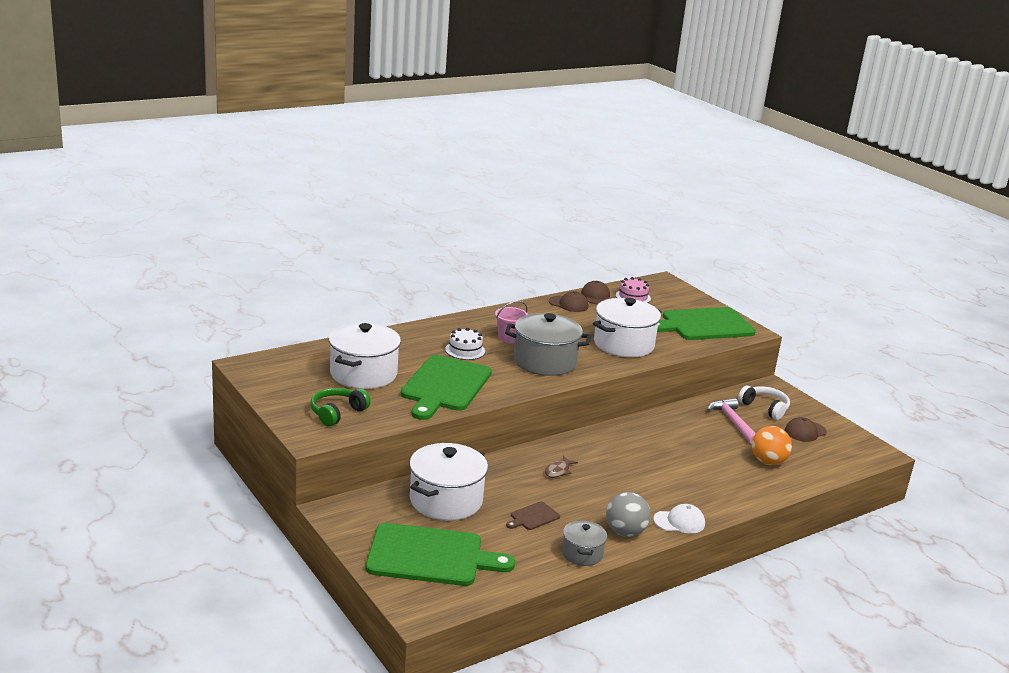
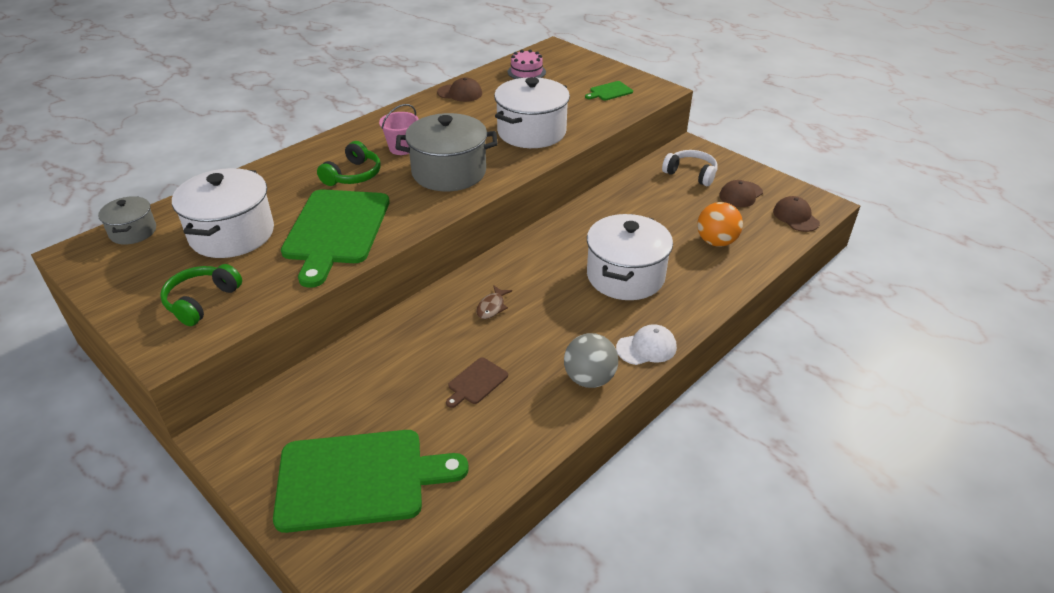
camera: 10 degrees left, 15 degrees up
(446, 500) = (365, 383): white pot -> white pot (625, 276)
(465, 350) = (353, 175): white cake -> green headphones
(582, 554) = (547, 425): grey pot -> grey pot (133, 232)
(596, 296) = (488, 78): brown cap -> brown cap (795, 217)
(704, 325) = (609, 91): green cutting board -> green cutting board, size x0.42
(733, 422) = (664, 199): pink hammer -> none

